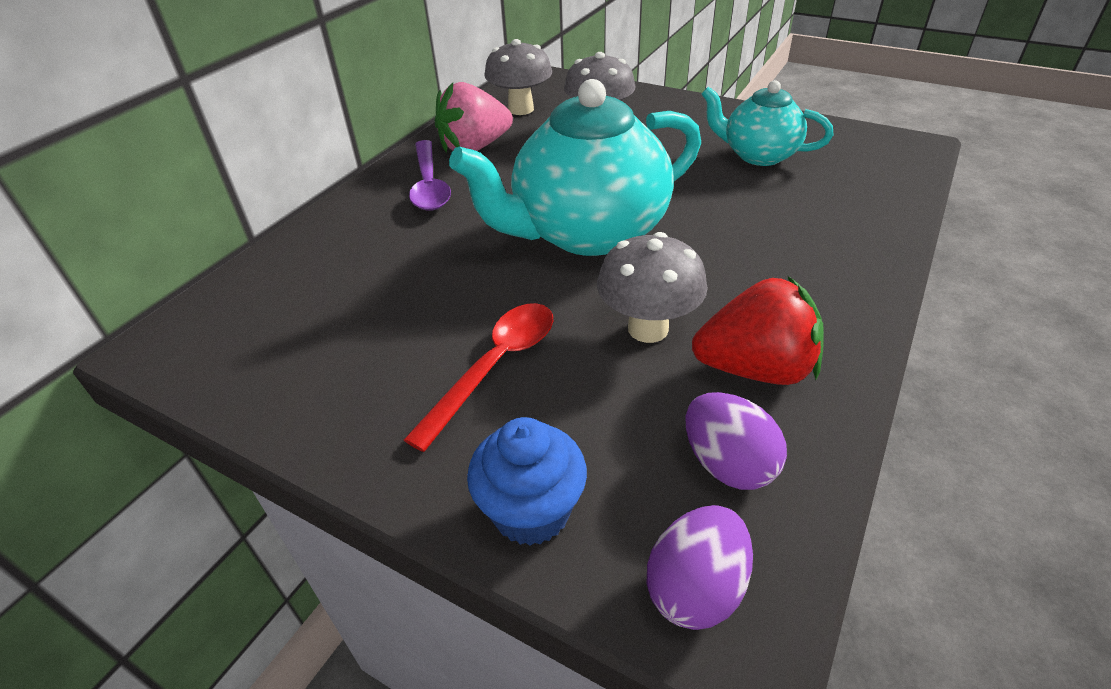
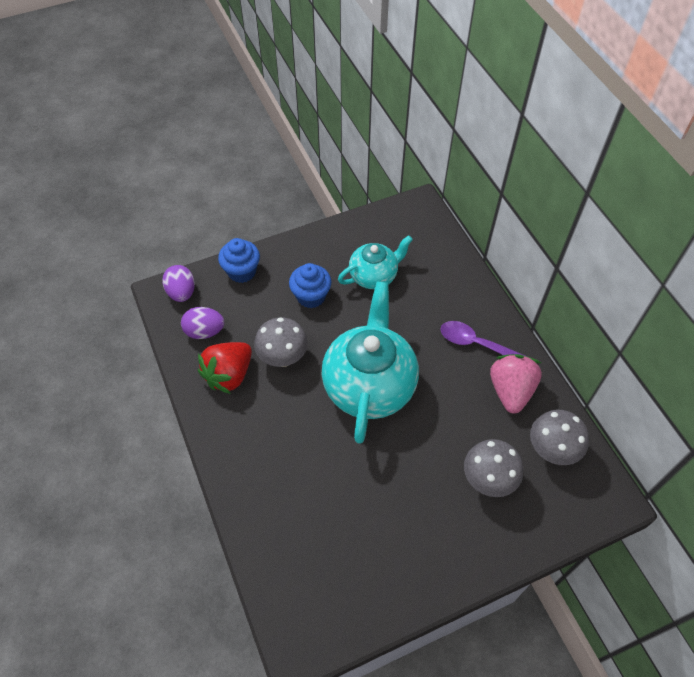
camera: 125 degrees right, 15 degrees up
(495, 367) = (311, 296): red spoon -> blue cupcake
(758, 155) = (369, 537): turquoise teapot -> turquoise teapot (374, 276)

